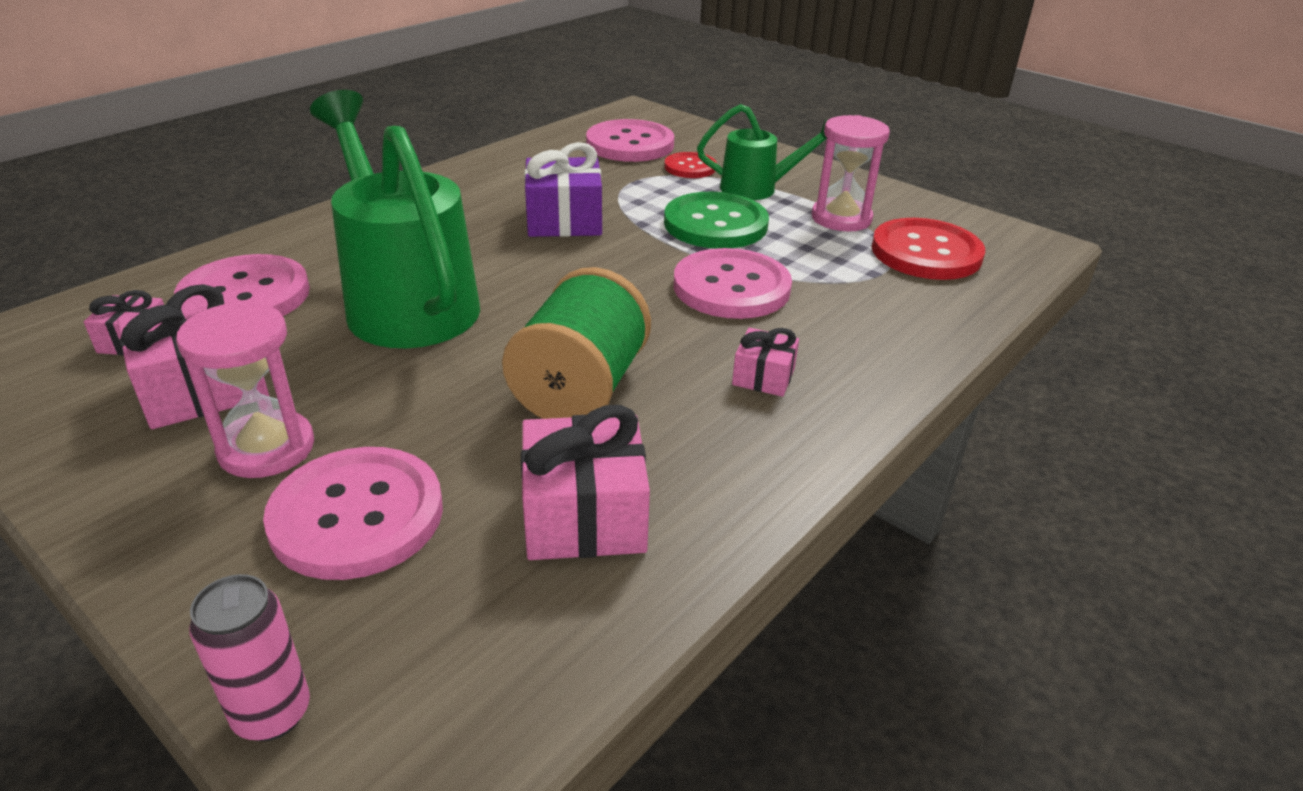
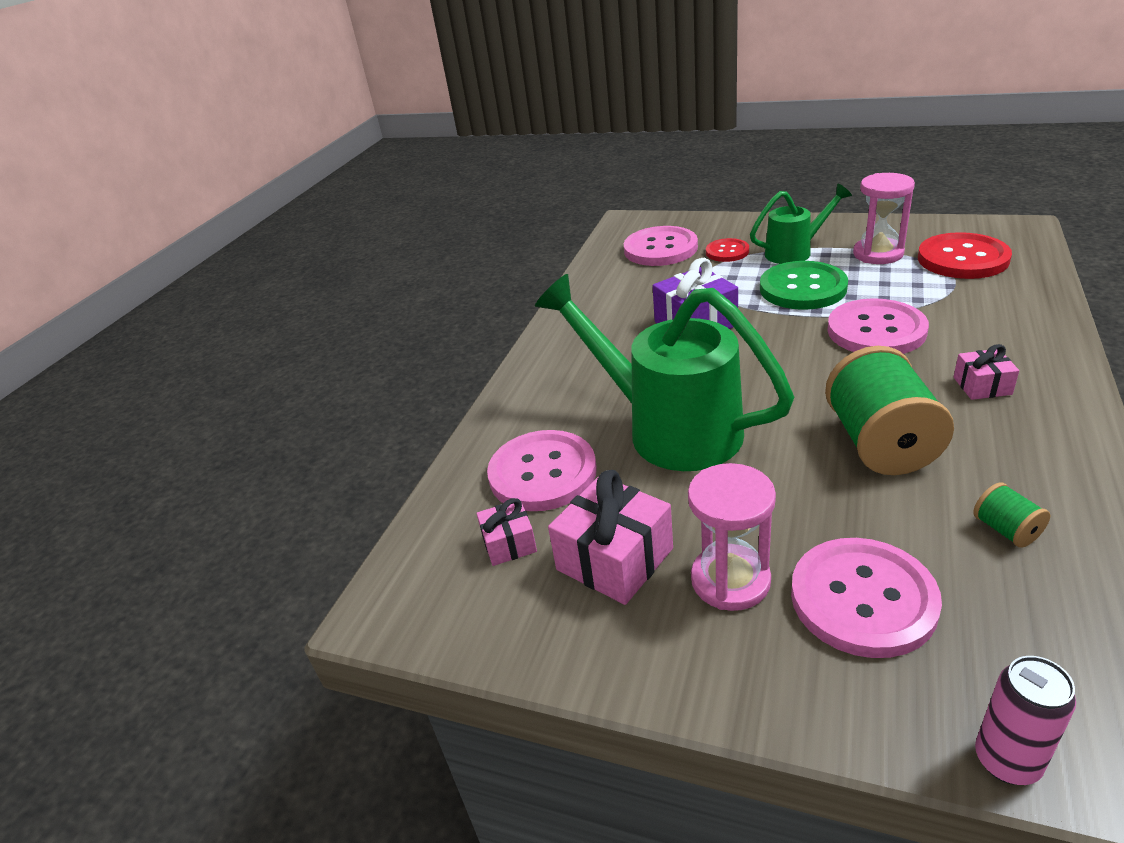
camera: 15 degrees left, 0 degrees up
(584, 515) = (1006, 530): pink gift -> green spool

